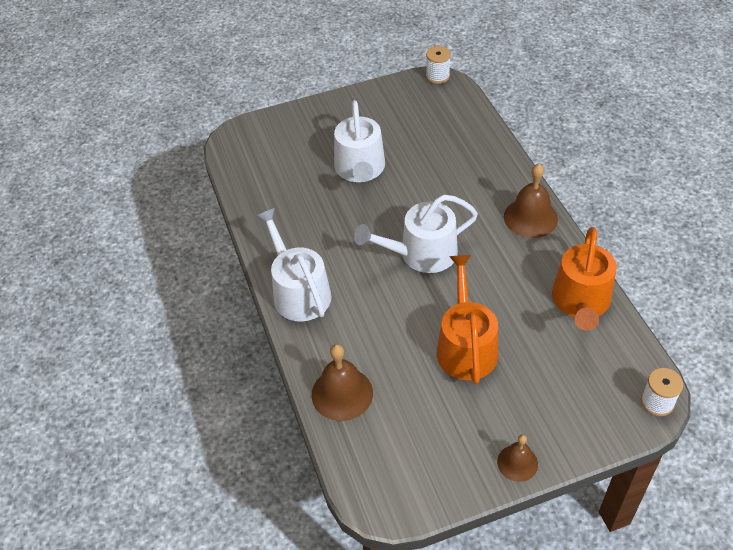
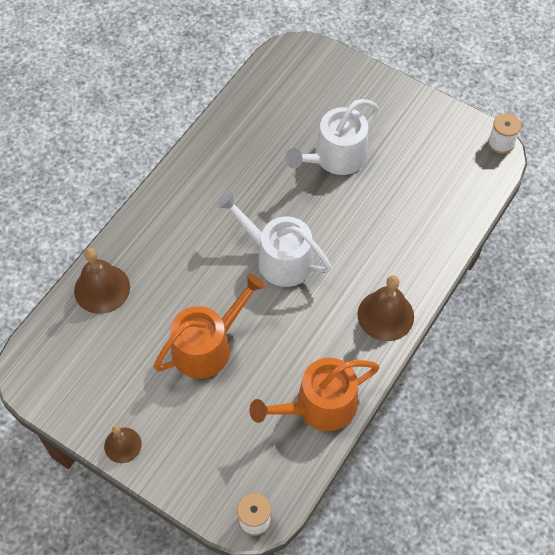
camera: 50 degrees right, 10 degrees up
(298, 291) = (174, 199): white watering can -> none

